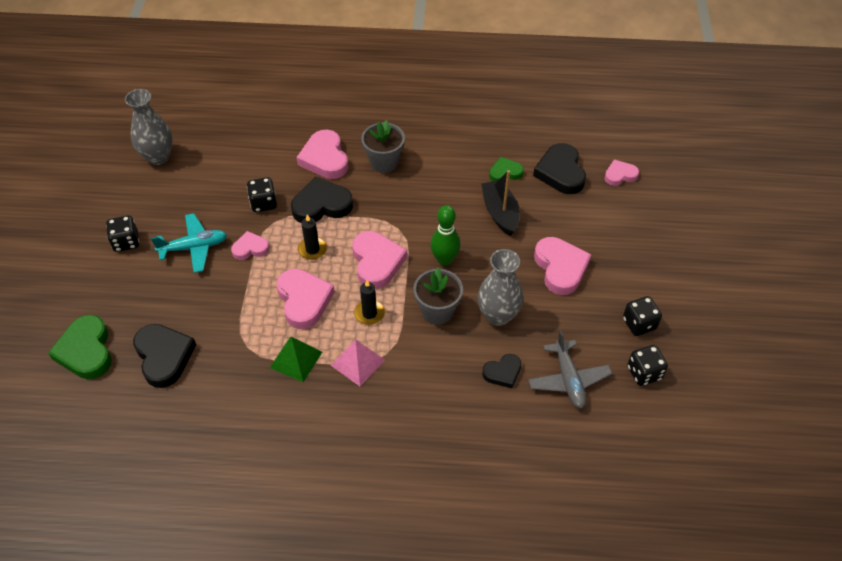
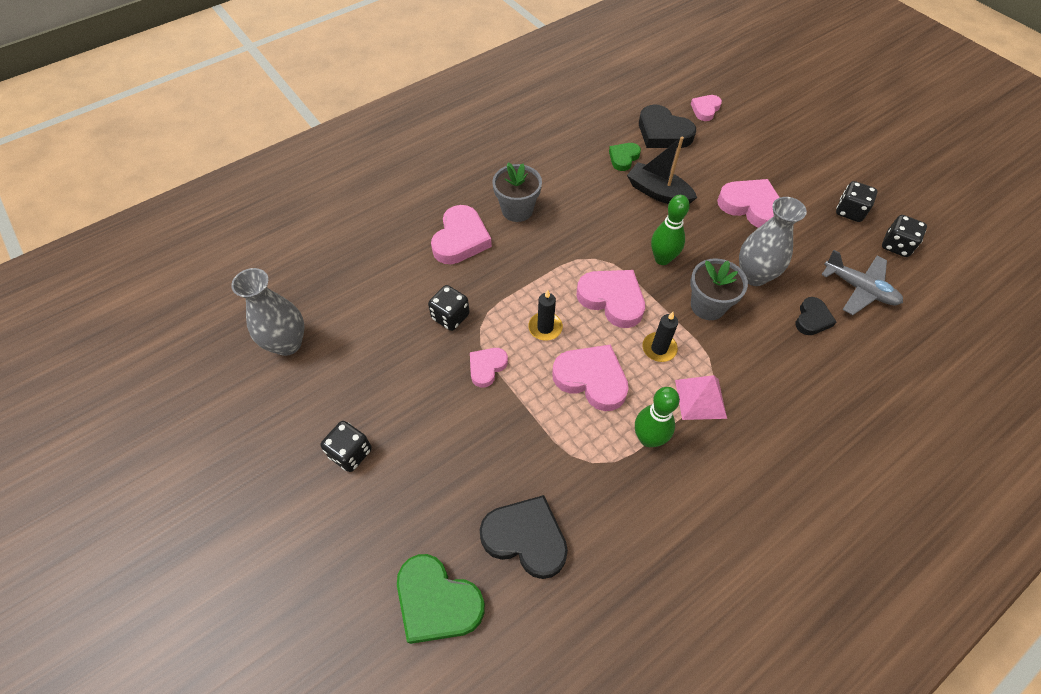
camera: 40 degrees left, 5 degrees up
(194, 247) = (430, 406): turquoise plane -> none
(296, 359) = (648, 438): green pyramid -> green bowling pin
(321, 205) = (506, 282): black heart -> none
(325, 158) = (460, 239): pink heart -> pink heart turned 105 degrees counterclockwise

